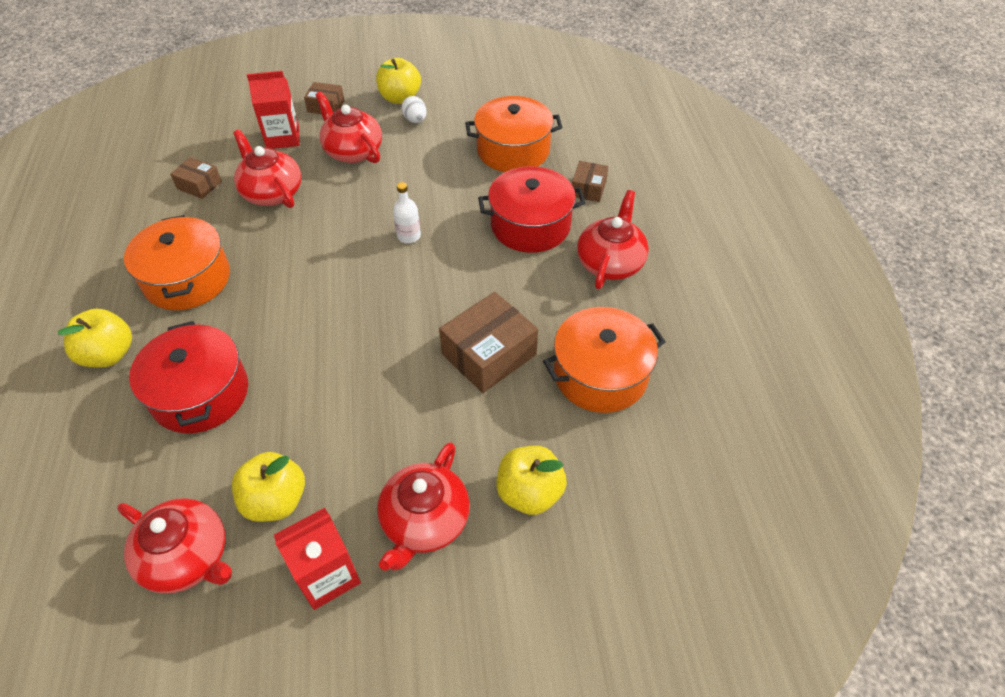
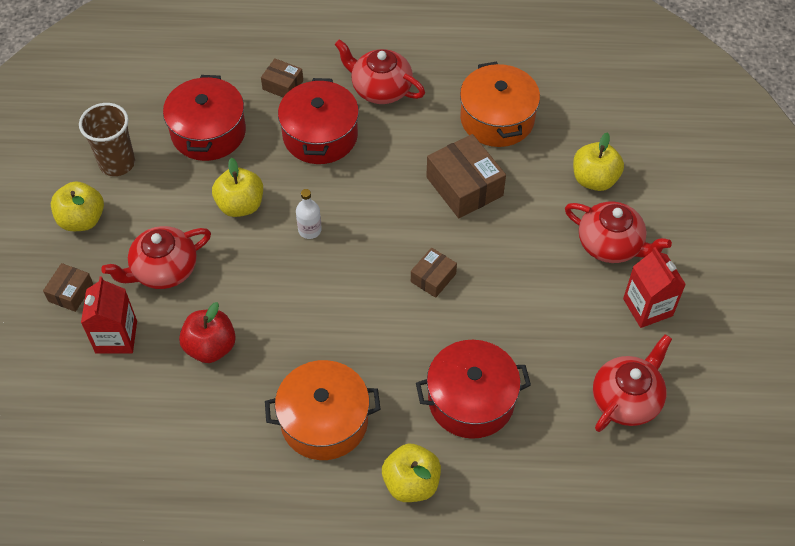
camera: 80 degrees left, 5 degrees up
(199, 185) = (176, 419): brown box -> brown box (433, 278)
(272, 192) = (210, 347): red teapot -> red apple
(276, 500) = (584, 340): yellow apple -> yellow apple (240, 205)
(415, 120) = (128, 209): white egg -> none
(464, 105) = (117, 163): none -> brown cup
(513, 150) = (208, 132): orange pot -> red pot

